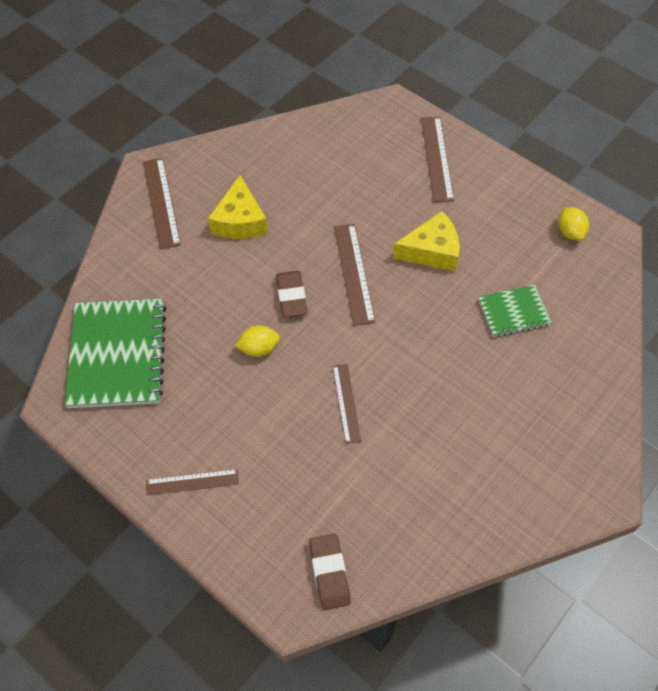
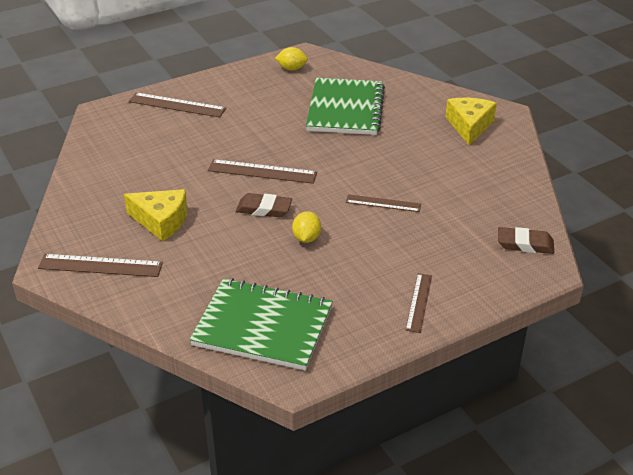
camera: 70 degrees left, 20 degrees down
(431, 251) = (266, 130): yellow cheese -> yellow cheese (469, 126)
(513, 312) = (345, 109): green notebook -> green notebook, size x1.87

